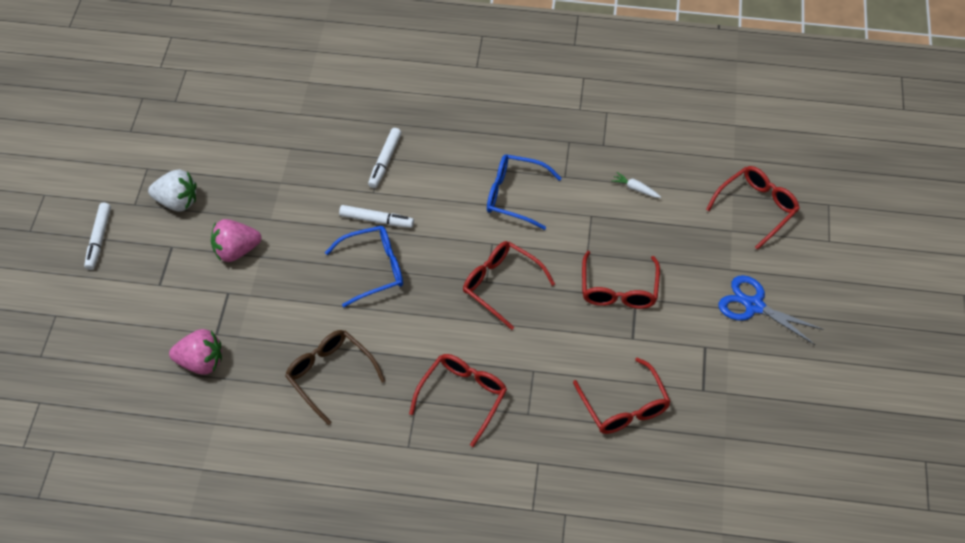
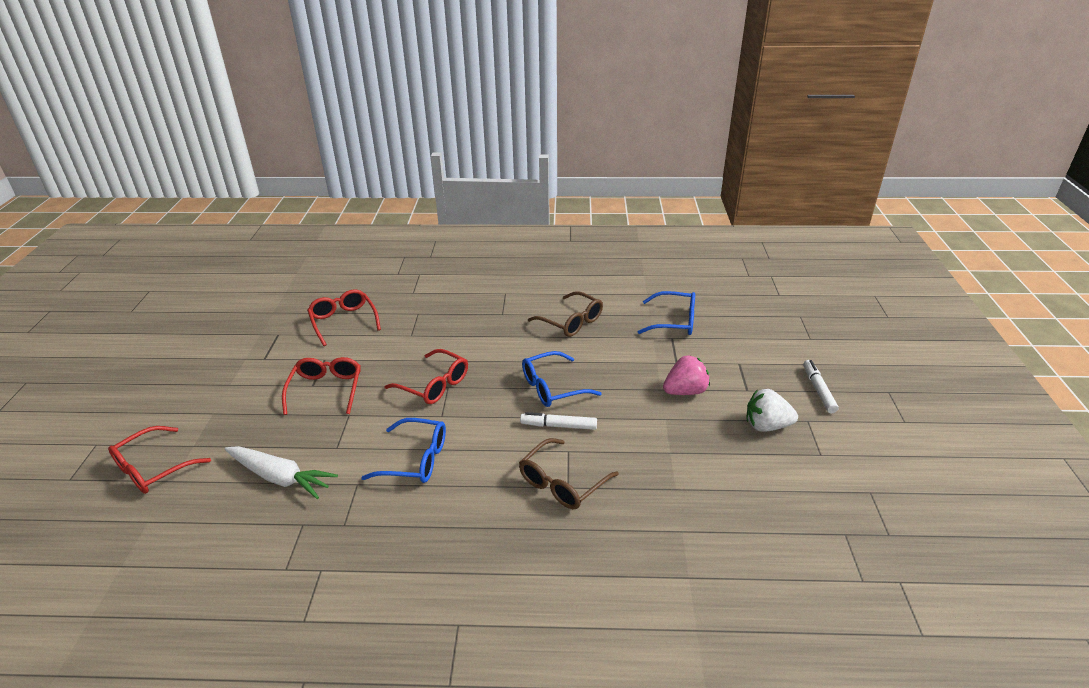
camera: 175 degrees right, 20 degrees down
(201, 362) = (674, 321): pink strawberry -> blue glasses
(385, 161) = (562, 483): white marker -> brown glasses
(463, 397) = (467, 318): red glasses -> none
(635, 189) = (280, 477): white carrot -> white carrot, size x2.23
(754, 306) = (206, 387): blue scissors -> none

